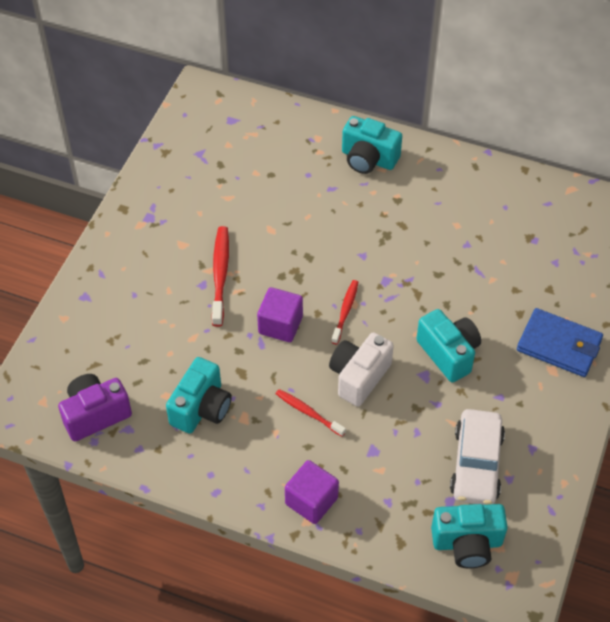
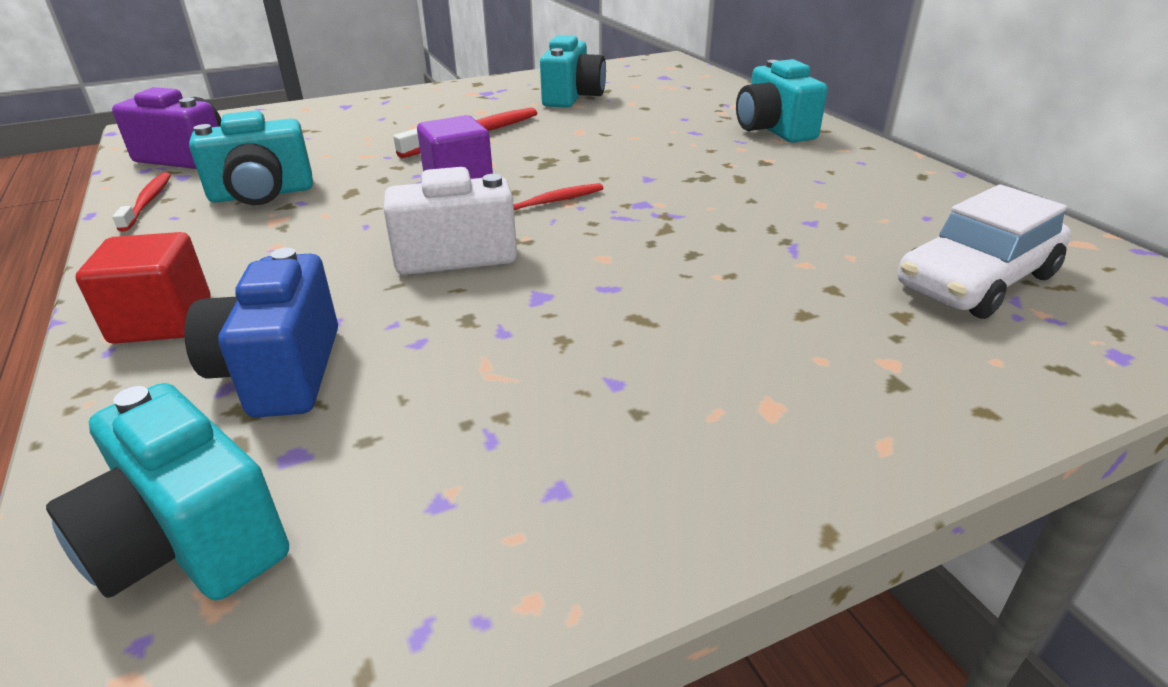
camera: 45 degrees right, 20 degrees down
(308, 412) = (340, 250): red toothbrush -> red toothbrush (148, 202)
(311, 501) = (162, 321): purple cube -> red cube
(394, 481) = (280, 372): none -> blue camera
(448, 353) = (613, 295): turquoise camera -> turquoise camera (572, 97)
(476, 464) = (424, 438): white car -> white car (976, 281)
(559, 345) = (831, 384): blue wallet -> none

